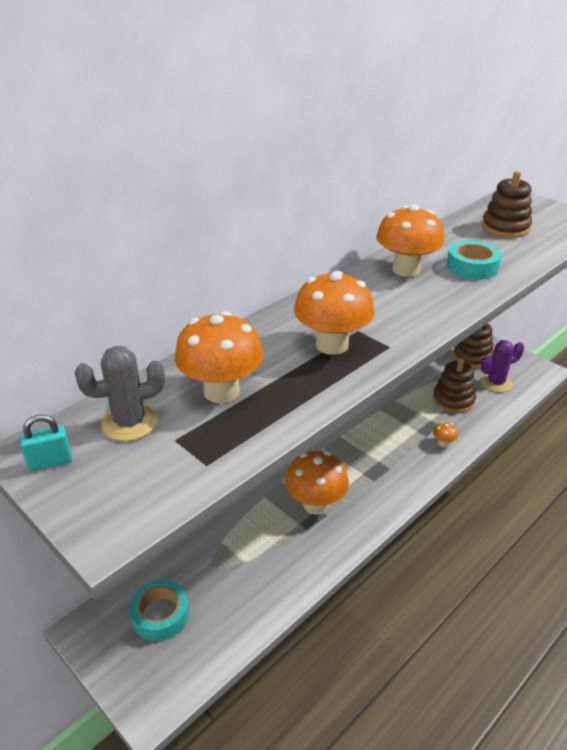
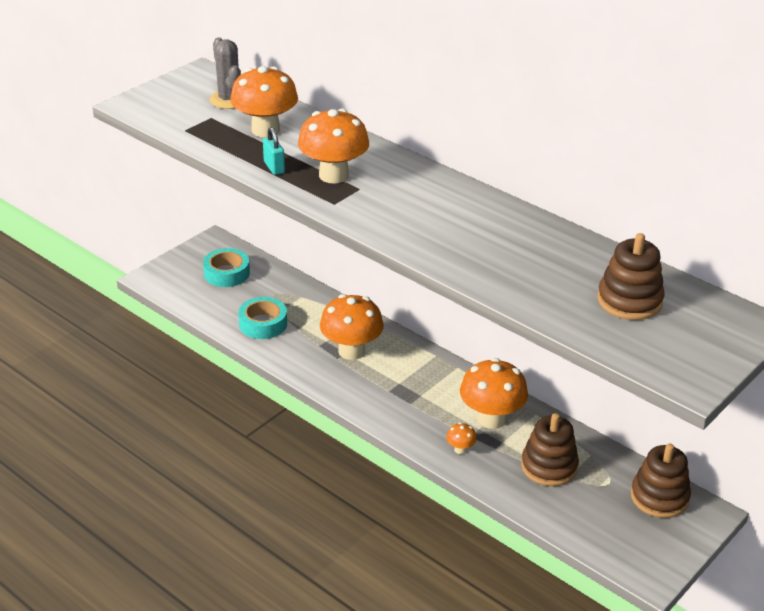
camera: 85 degrees right, 0 degrees up
(50, 462) = (191, 80): turquoise padlock -> turquoise padlock (274, 167)
(406, 270) = (487, 219): orange mushroom -> orange mushroom (491, 419)
(472, 267) = (506, 263): turquoise tape -> turquoise tape (263, 324)
(495, 383) = (601, 514): purple cactus -> none

